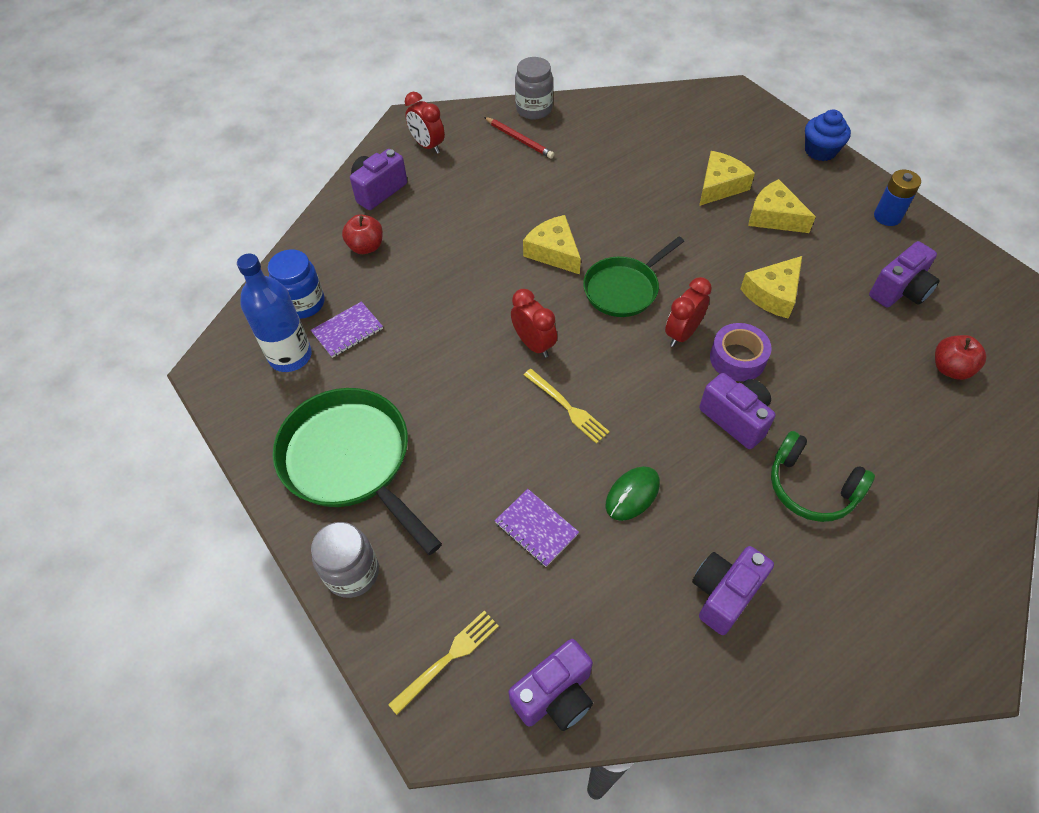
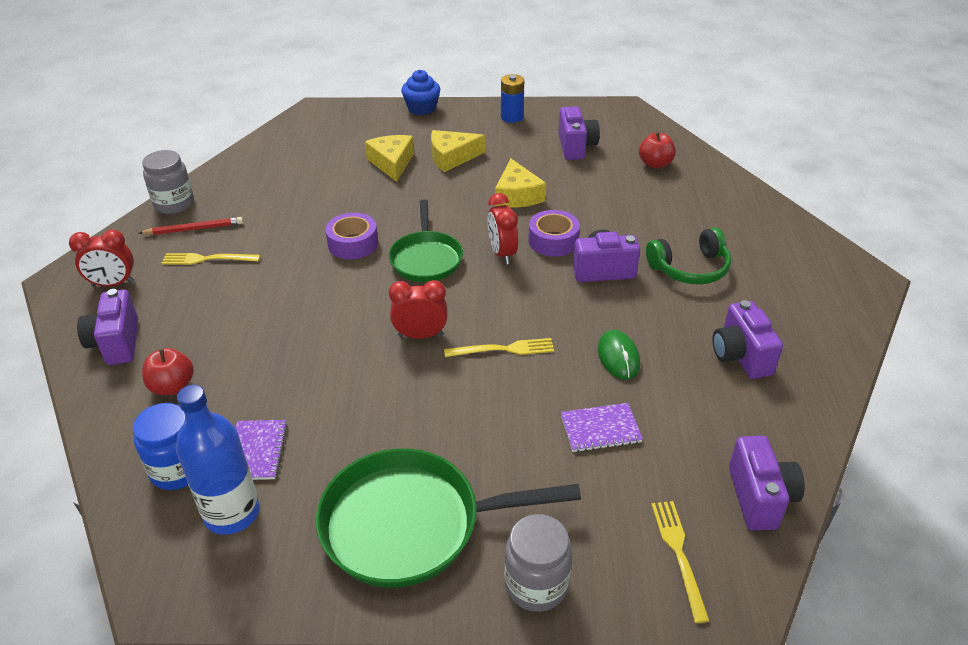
camera: 55 degrees left, 15 degrees down
(496, 170) = (207, 259): none -> yellow fork
(553, 252) = (341, 274): yellow cheese -> none
(595, 234) = (353, 243): none -> purple tape

